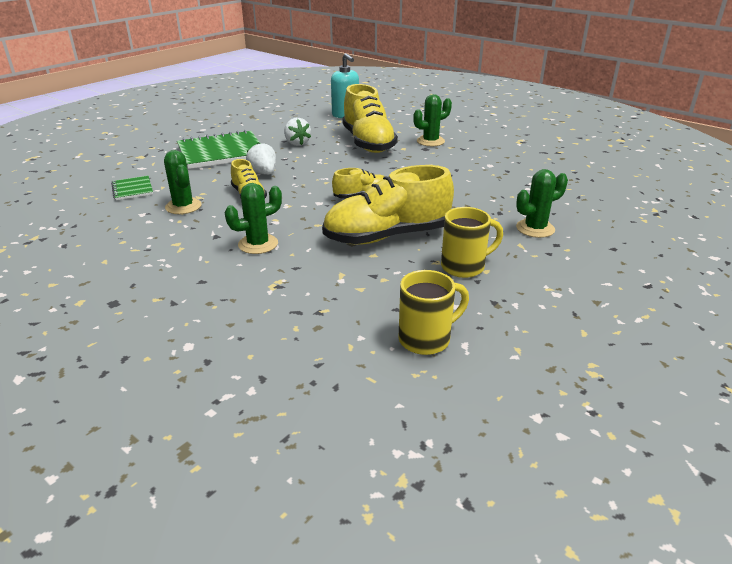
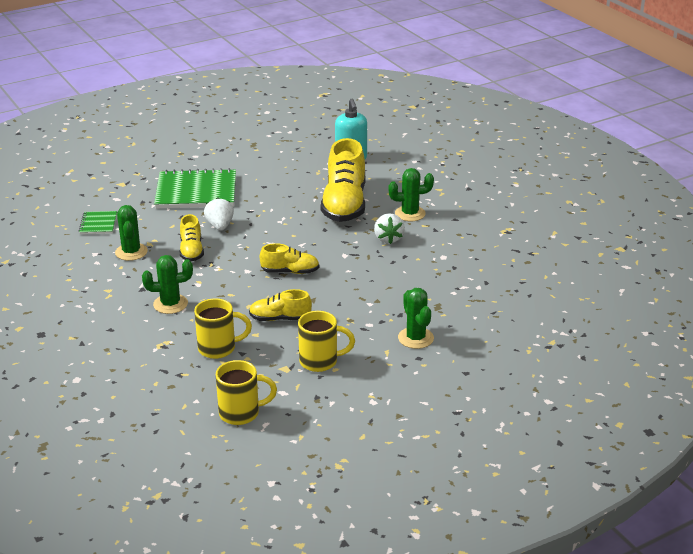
camera: 20 degrees right, 0 degrees up
(297, 143) = (274, 192): white strawberry -> white strawberry (388, 239)
(344, 276) = (219, 348): none -> yellow mug
(387, 236) = (280, 318): yellow shoe -> yellow shoe, size x0.52
(535, 228) = (415, 338): green cactus -> green cactus turned 75 degrees clockwise

